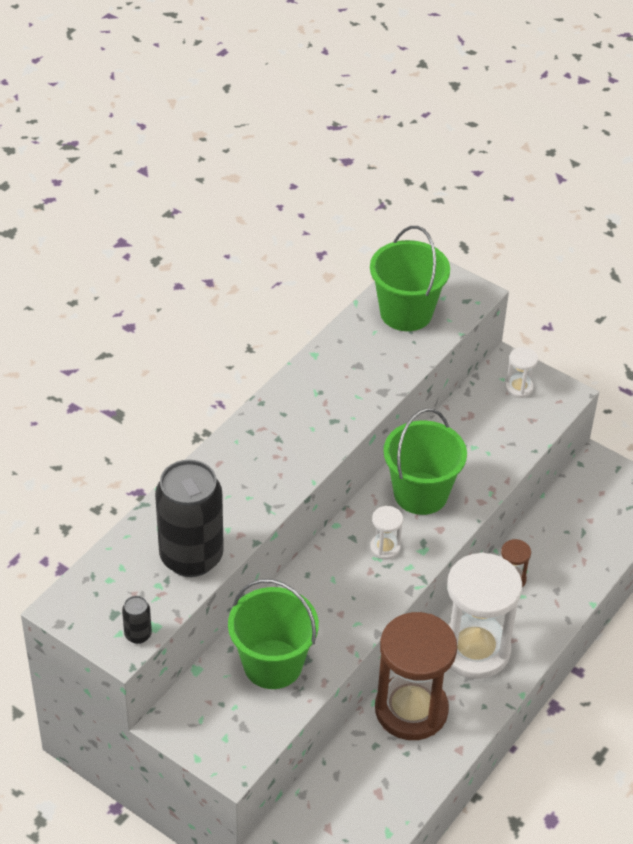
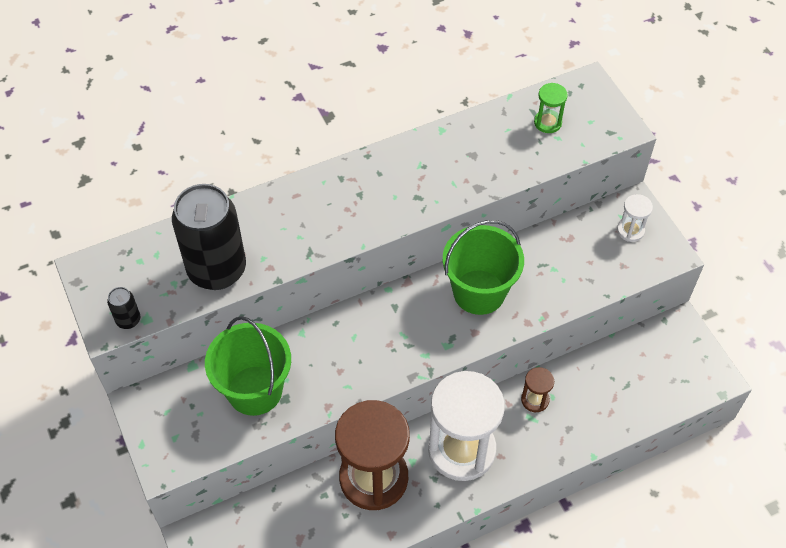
camera: 30 degrees right, 10 degrees up
(385, 548) = (416, 328): white hourglass -> none
(406, 312) = (547, 122): green bucket -> green hourglass

